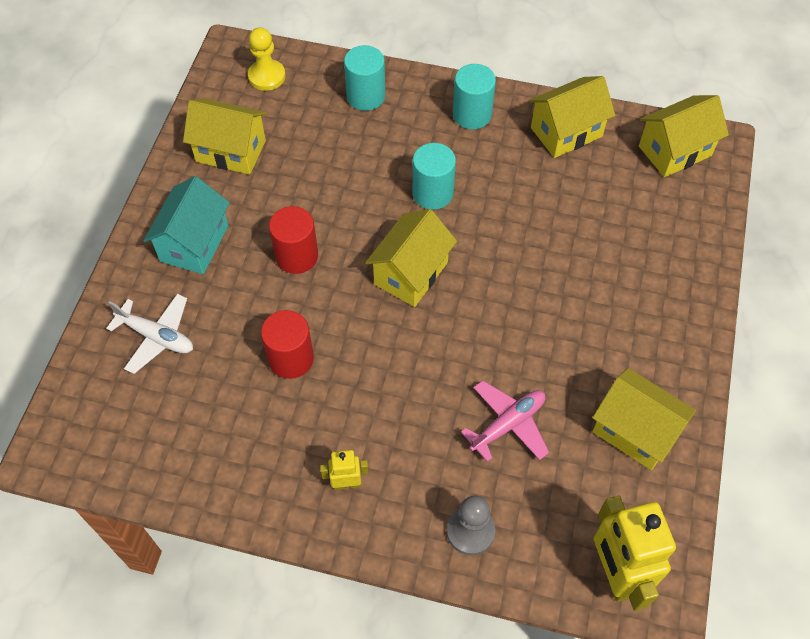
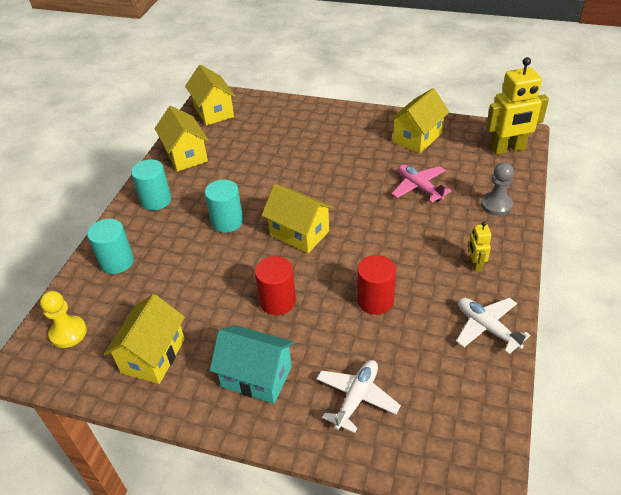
camera: 85 degrees left, 15 degrees down
(238, 483) = (487, 328): none -> white plane

